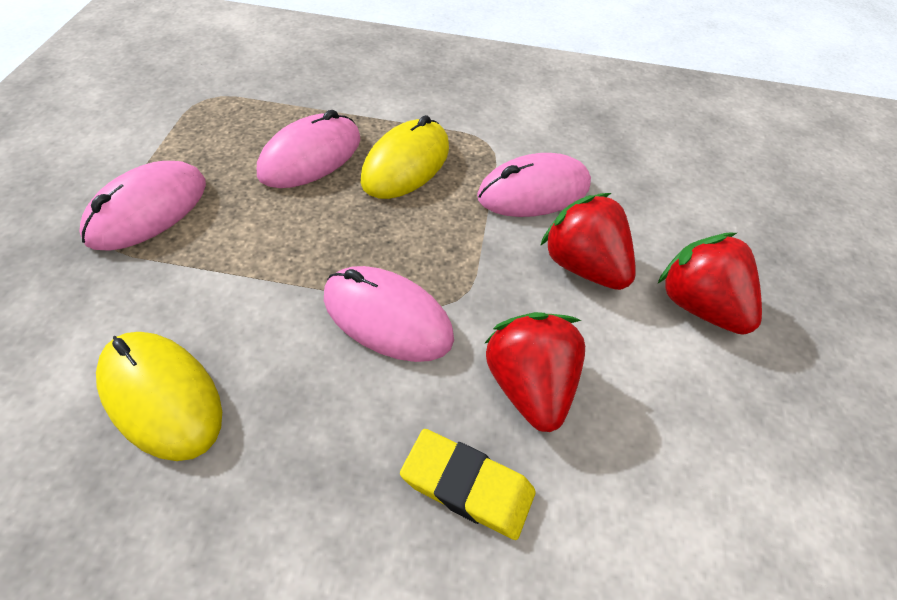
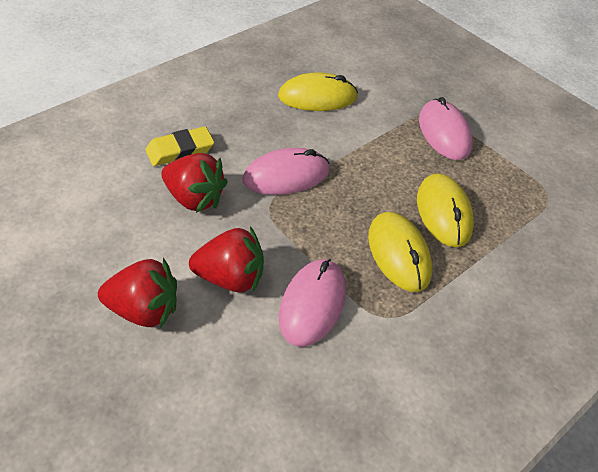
camera: 130 degrees right, 5 degrees down
(310, 156) = (444, 212): pink mouse -> yellow mouse

